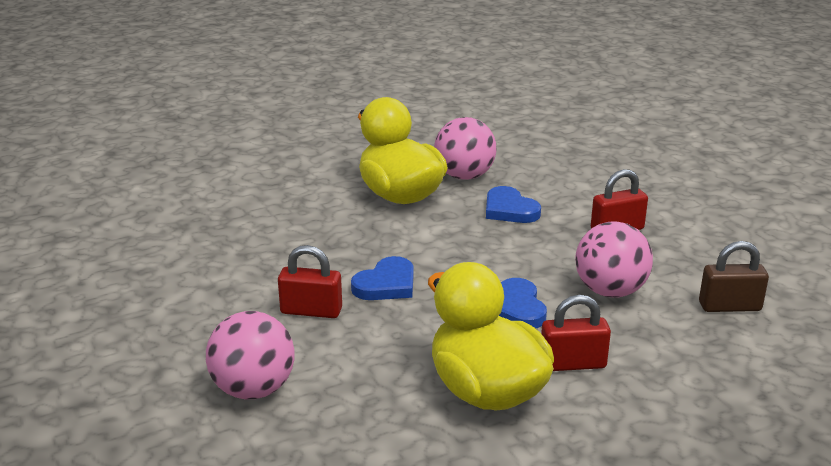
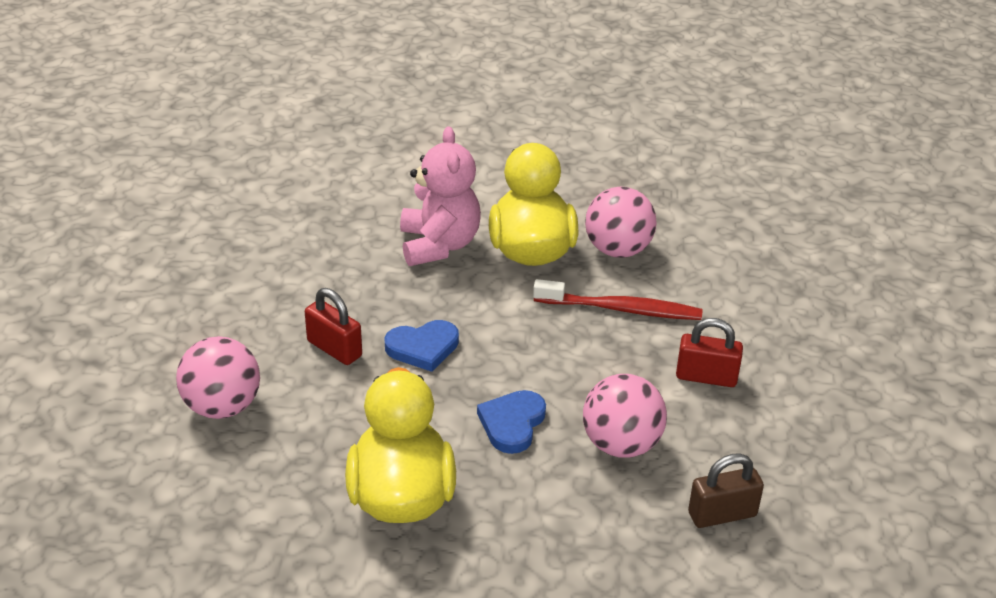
camera: 30 degrees right, 10 degrees up
(322, 214) = (439, 245): none -> pink teddy bear
(509, 209) = (621, 309): blue heart -> red toothbrush
(572, 364) = (503, 504): red padlock -> none
(729, 306) = (722, 514): brown padlock -> brown padlock turned 45 degrees counterclockwise

